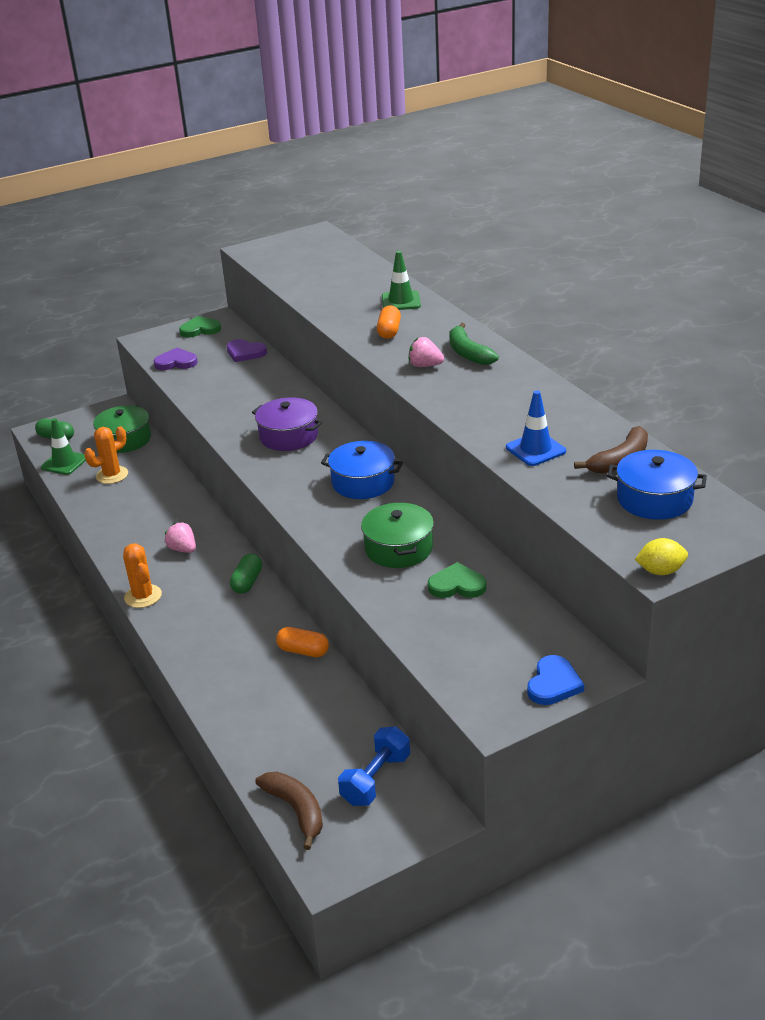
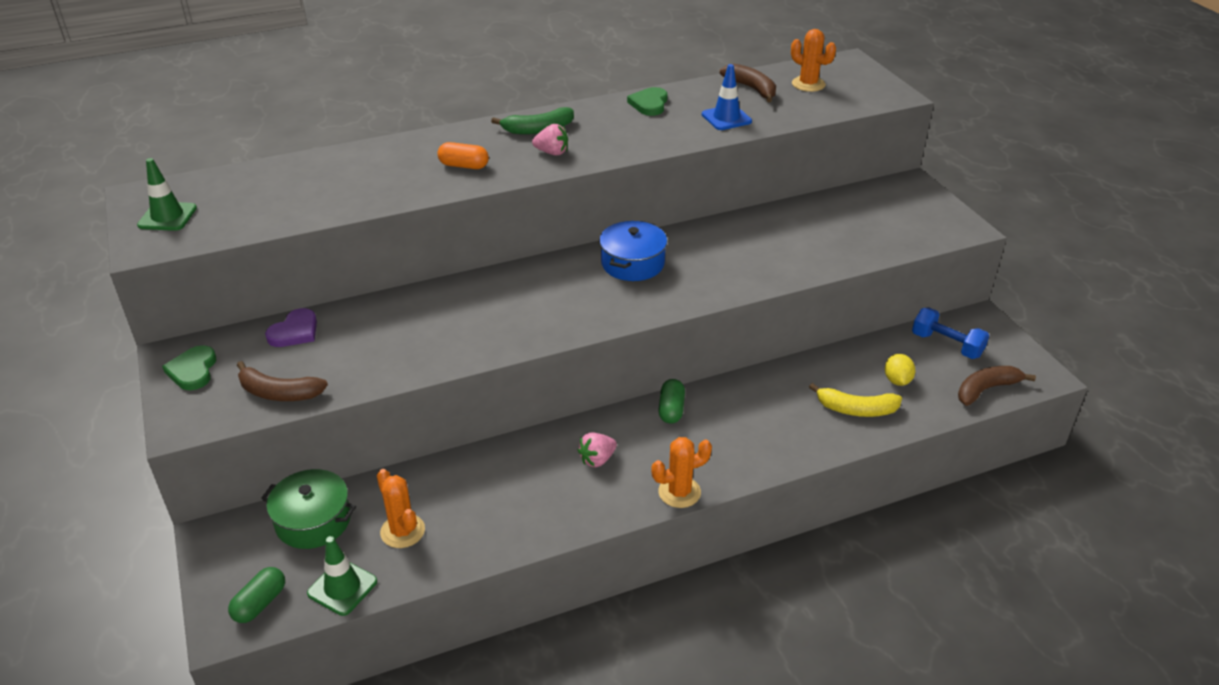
camera: 85 degrees left, 5 degrees up
(176, 362) = (279, 393): purple heart -> brown banana
(247, 582) = (671, 409): green capsule -> green capsule turned 75 degrees clockwise
(254, 702) = (856, 409): none -> yellow banana
(288, 436) = (522, 305): purple pot -> none
(303, 651) = (786, 376): orange capsule -> none
(398, 548) = (748, 252): green pot -> none
(401, 301) = (394, 154): green traffic cone -> green traffic cone (167, 217)
(425, 365) = (552, 152): pink strawberry -> pink strawberry turned 105 degrees counterclockwise
(457, 585) = (806, 228): green heart -> green heart (649, 104)
(553, 684) = (927, 201): blue heart -> none
(654, 499) = (808, 84): blue pot -> orange cactus
(660, 571) = (899, 95): yellow lemon -> yellow lemon (897, 380)

